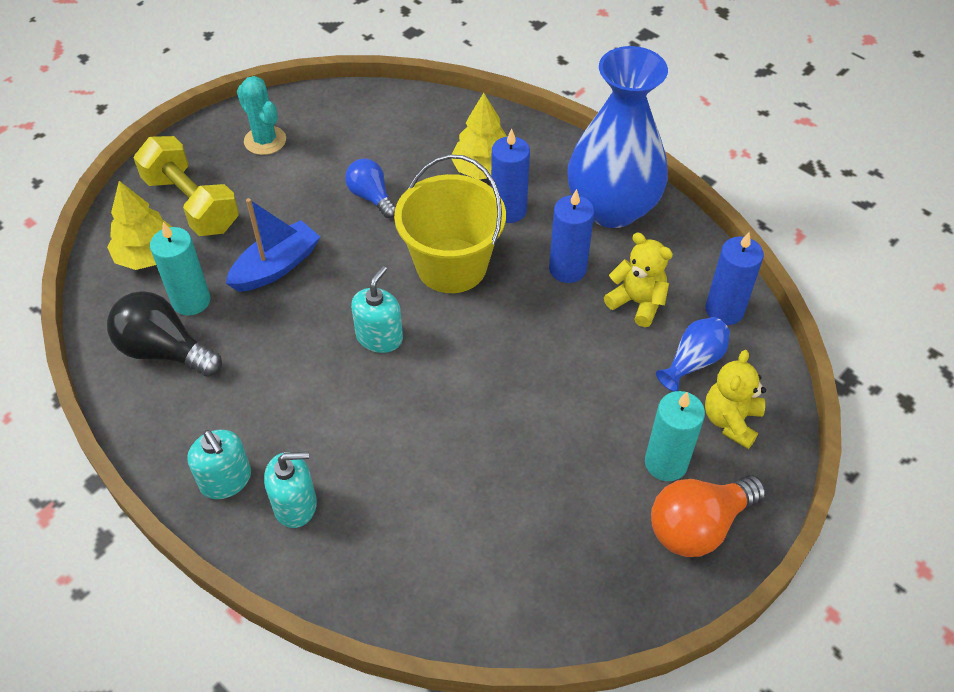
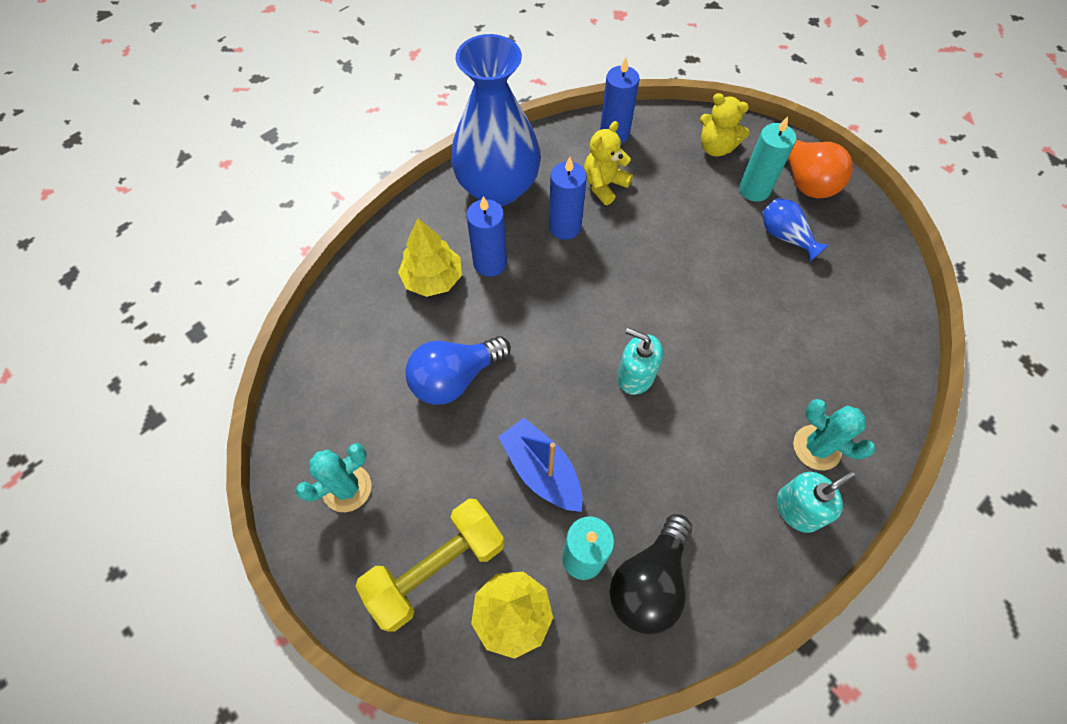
camera: 85 degrees left, 10 degrees up
(295, 505) = (816, 447): turquoise soap dispenser -> turquoise cactus
(371, 197) = (455, 378): blue light bulb -> blue light bulb, size x1.55
(451, 266) = (554, 313): yellow bucket -> none
(693, 362) = (663, 160): blue vase -> blue vase (785, 236)

